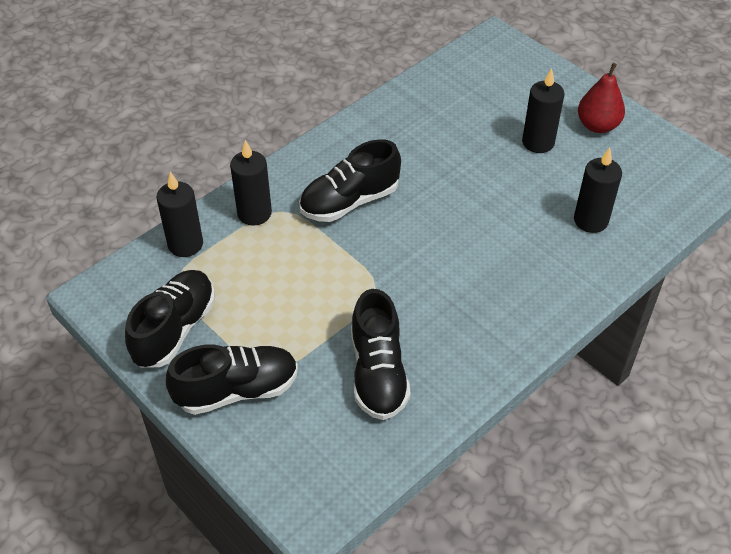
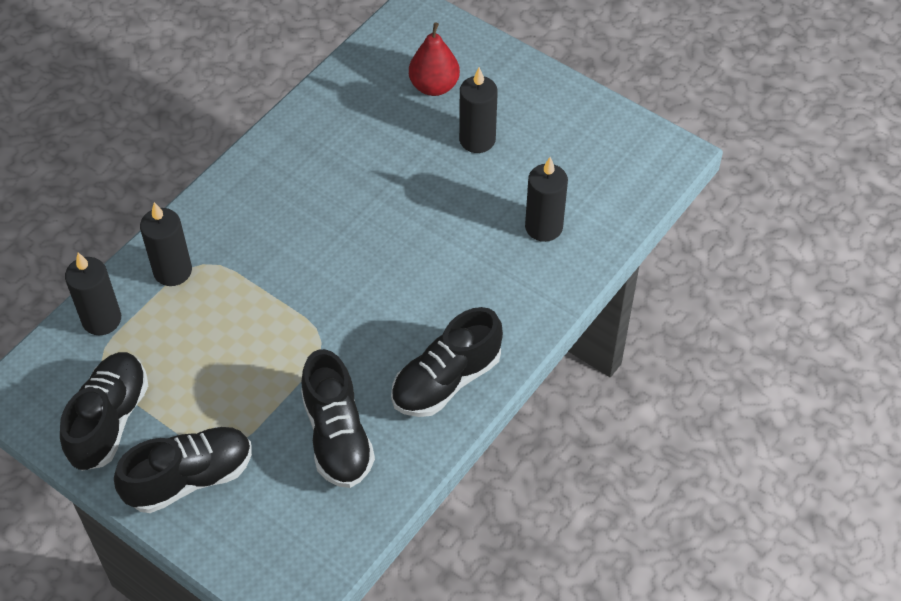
camera: 10 degrees left, 5 degrees up
(349, 201) = (277, 241): black shoe -> black shoe (446, 380)
(597, 125) = (541, 110): red pear -> red pear (434, 86)

